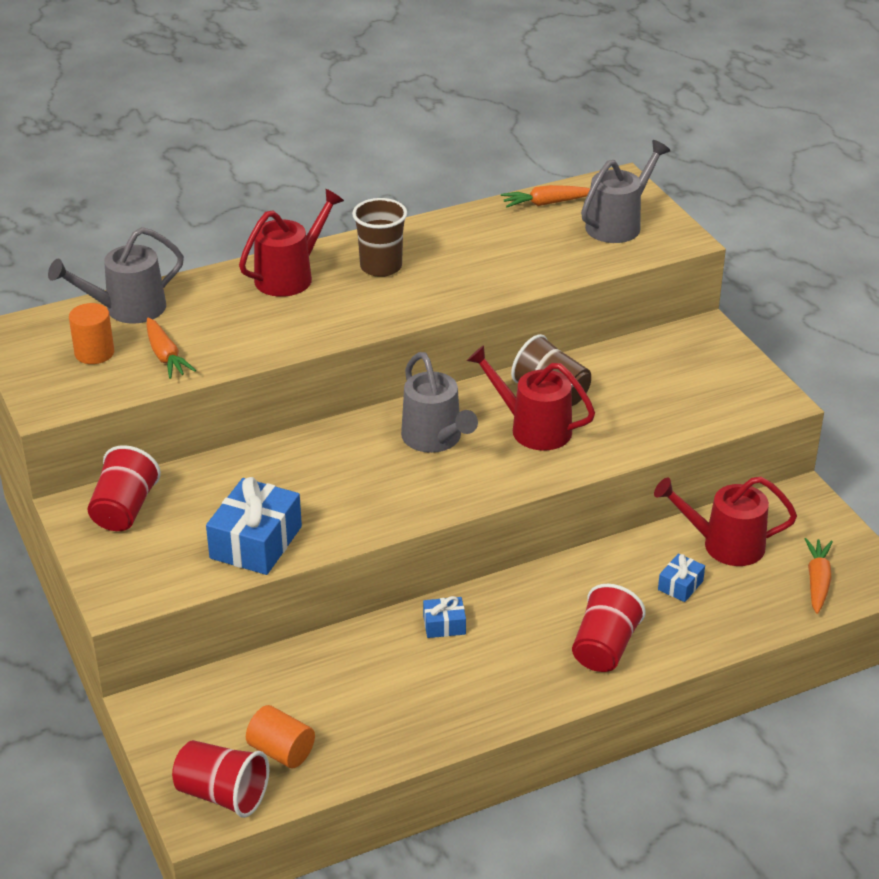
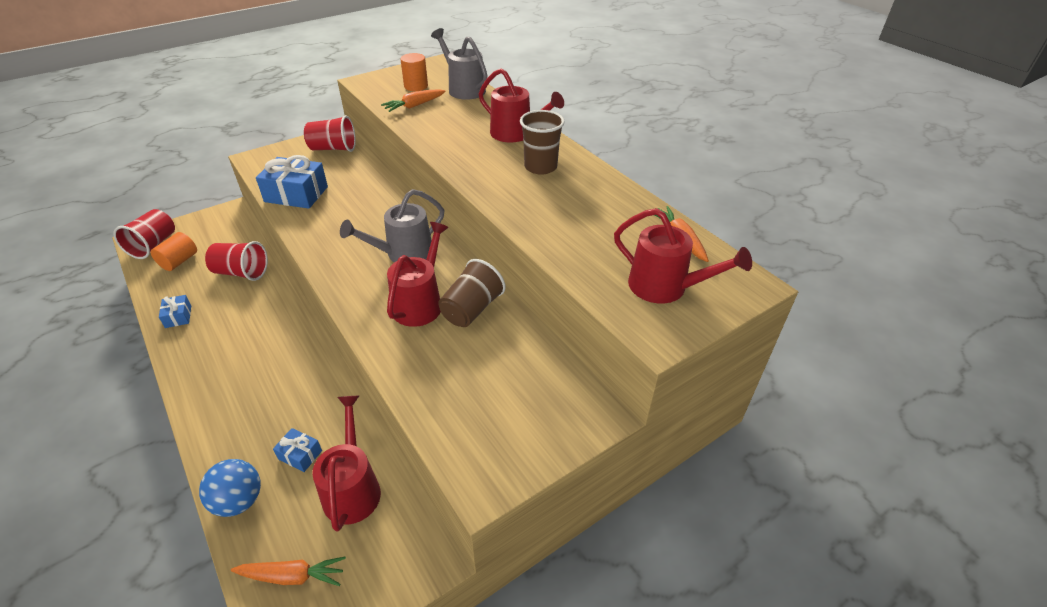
camera: 80 degrees right, 5 degrees up
(444, 625) = (275, 316): blue gift -> blue gift (178, 316)
(604, 648) = (232, 407): red cup -> red cup (241, 272)
(618, 224) = (665, 287): grey watering can -> red watering can
(735, 627) = (239, 501): none -> blue ball

